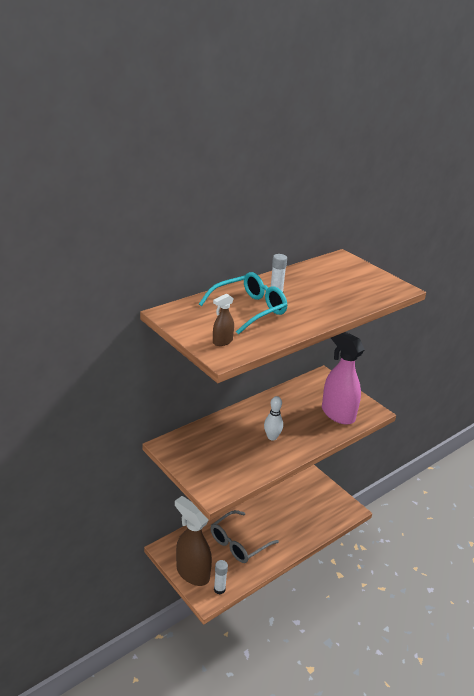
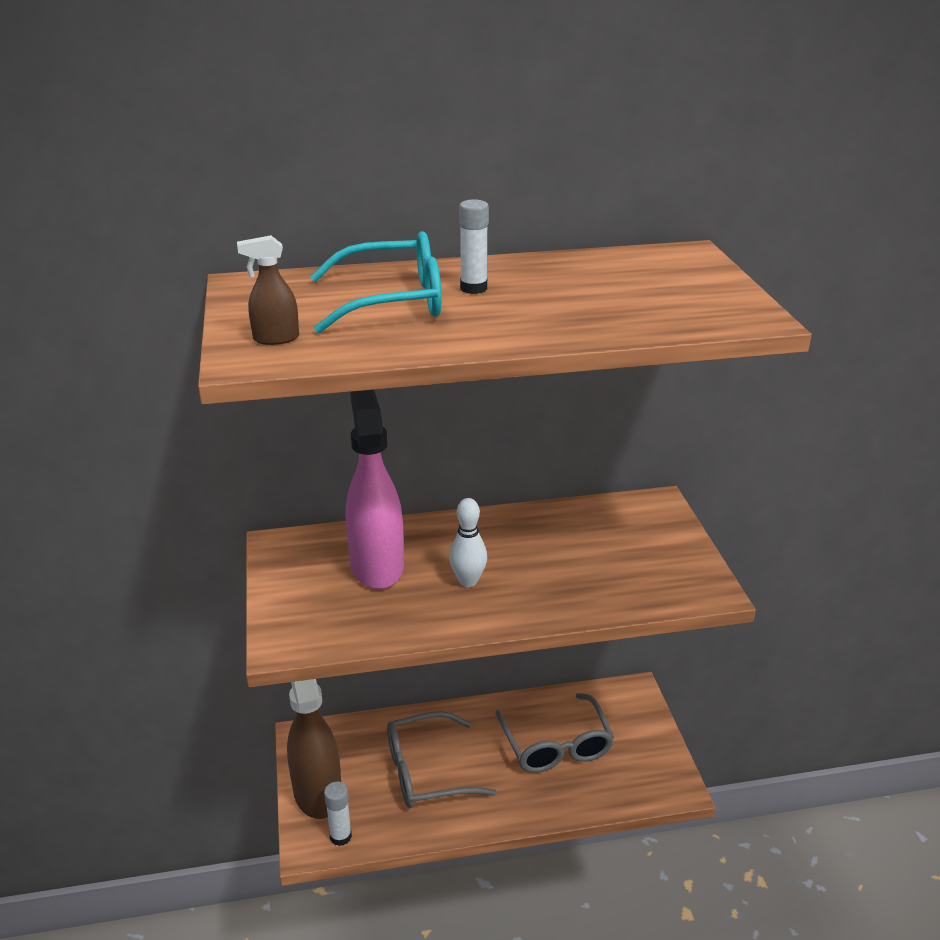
camera: 30 degrees right, 0 degrees up
(289, 509) = (556, 745): none -> grey glasses
(337, 414) = (629, 575): pink spray bottle -> pink spray bottle (377, 566)

